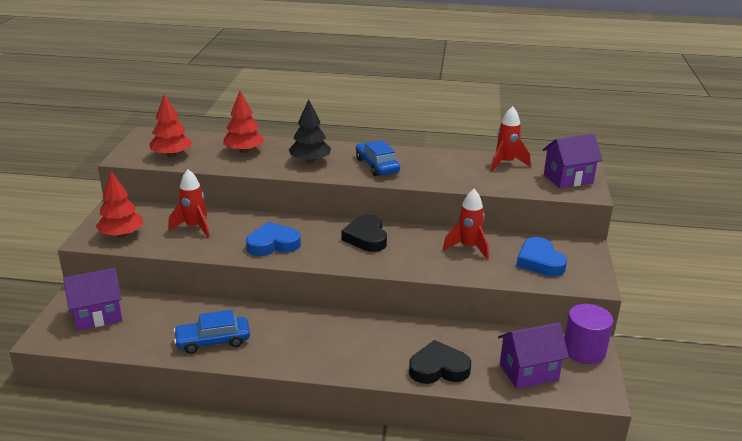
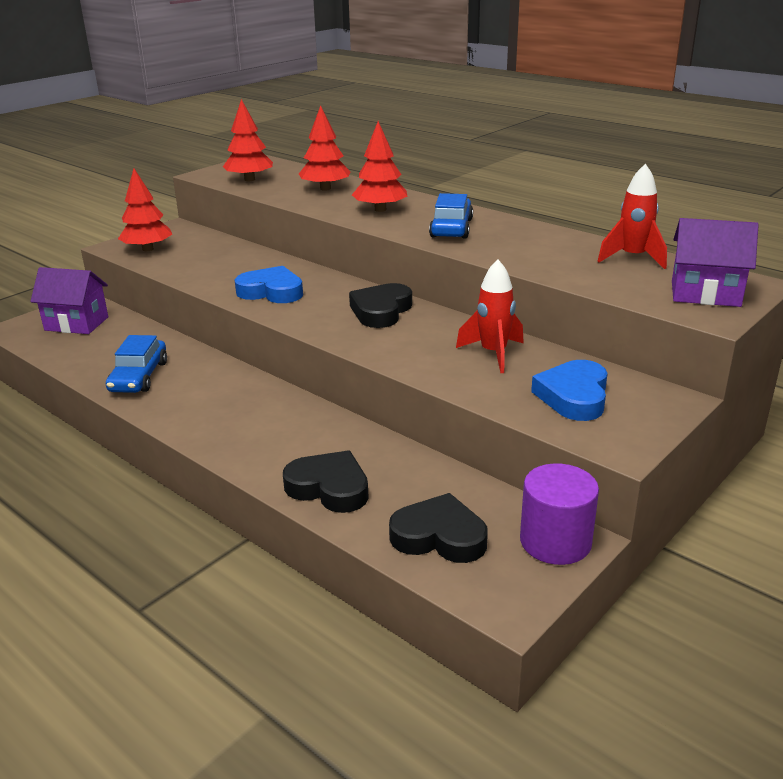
camera: 35 degrees right, 0 degrees up
(194, 227) = (219, 258): red rocket -> none
(213, 341) = (139, 377): blue car -> blue car turned 105 degrees counterclockwise
(310, 161) = (380, 209): black tree -> red tree
(528, 372) = (439, 536): purple house -> black heart

